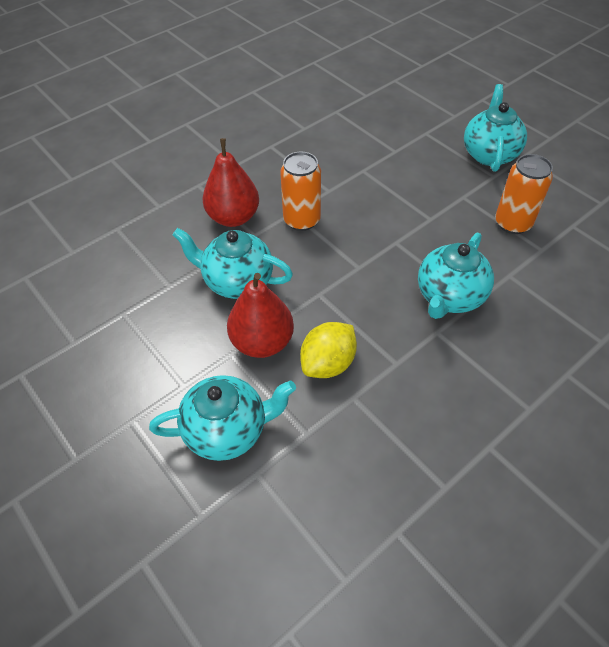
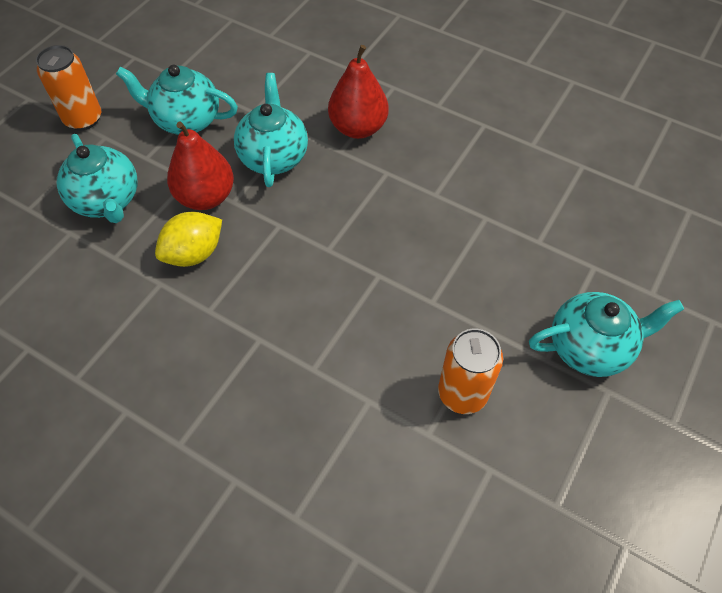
camera: 70 degrees right, 5 degrees up
(302, 220) = (377, 183): orange can -> orange can (83, 119)
(328, 363) = (194, 253): yellow lemon -> yellow lemon turned 60 degrees counterclockwise
(449, 297) = (313, 342): turquoise teapot -> turquoise teapot (186, 120)

